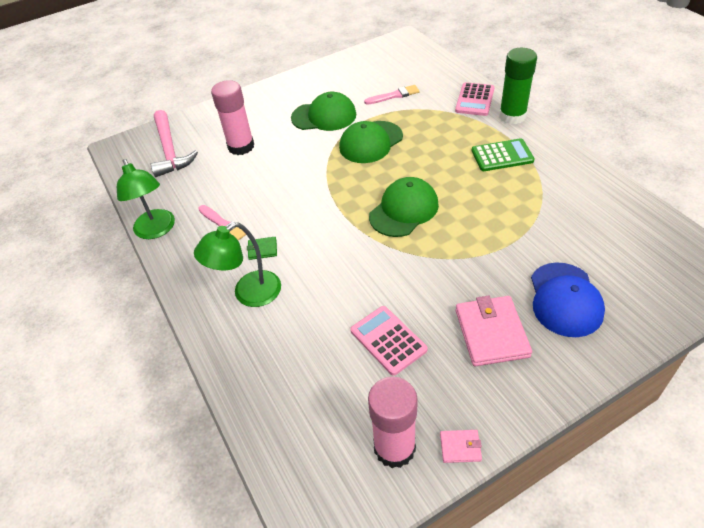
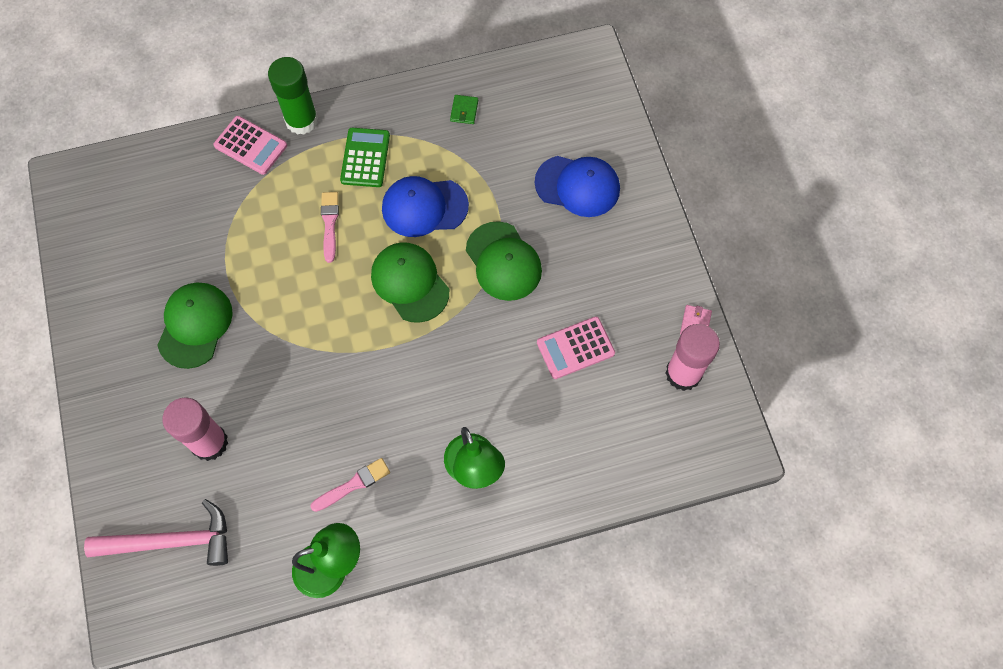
camera: 80 degrees left, 20 degrees up
(262, 249) = (413, 445): green wallet -> green wallet (464, 110)
(371, 142) = (276, 284): green cap -> green cap (503, 261)
(394, 95) = (193, 230): pink brush -> pink brush (330, 223)
(478, 200) = (424, 207): none -> blue cap
(491, 333) = (594, 259): pink wallet -> none

